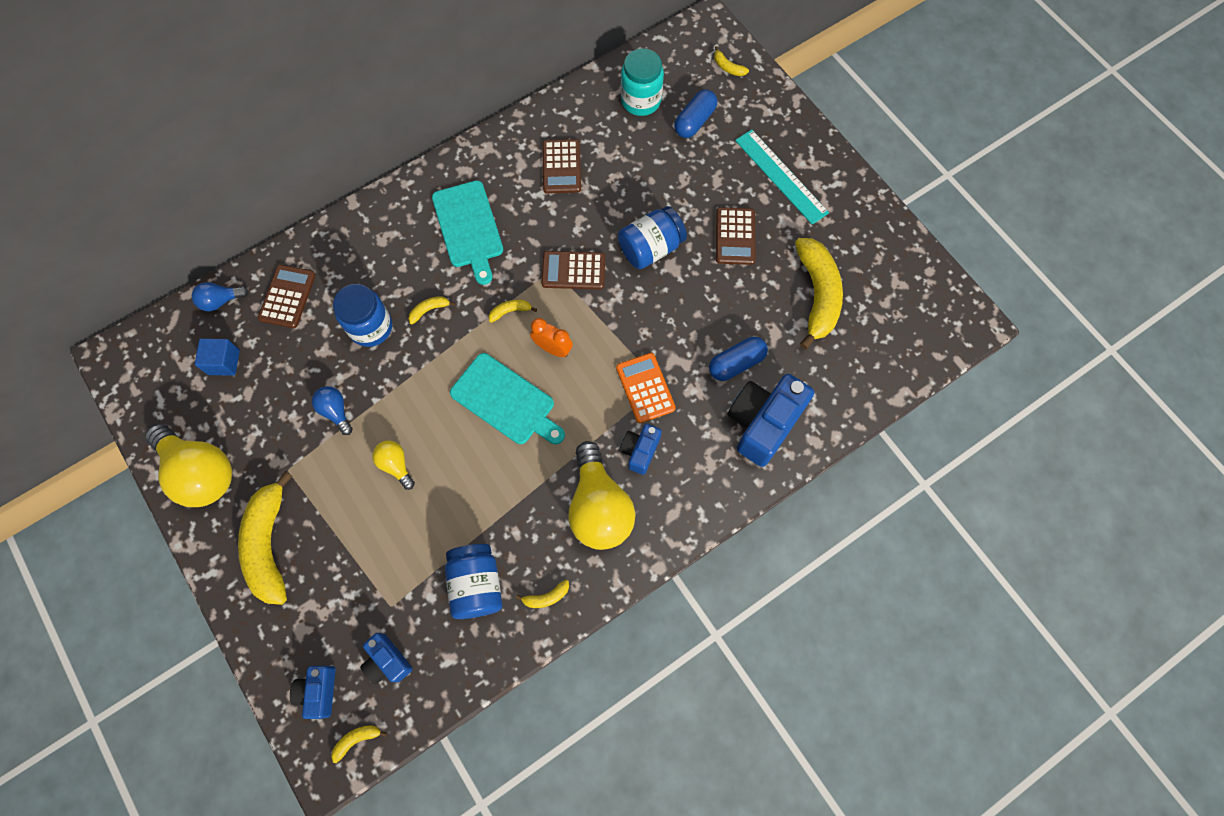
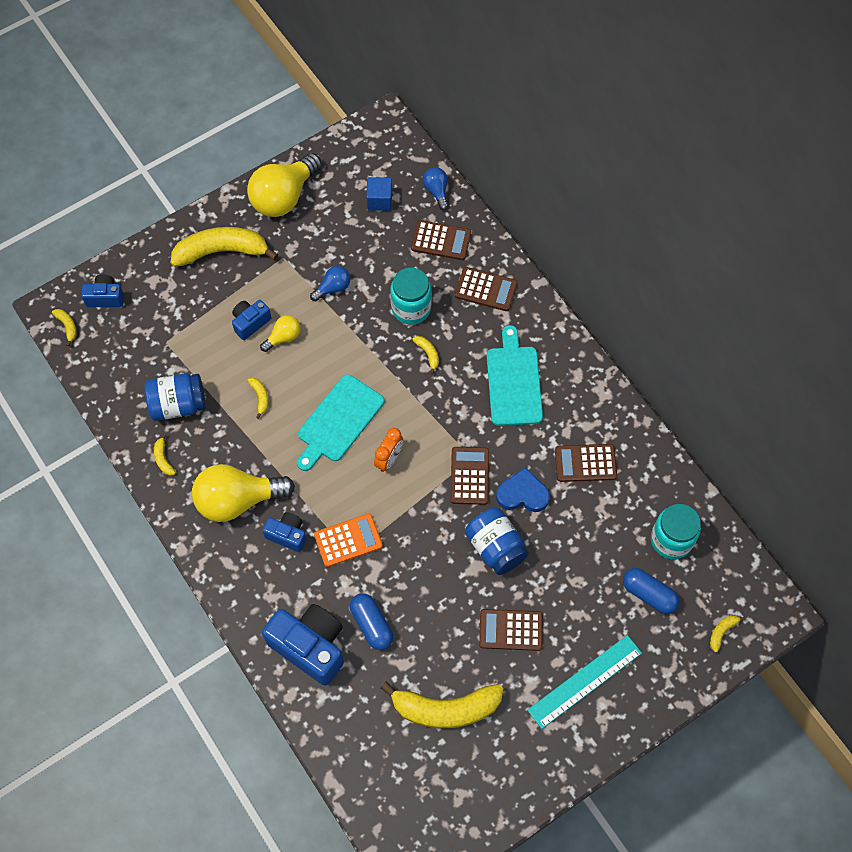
camera: 90 degrees right, 5 degrees down
(355, 252) = (486, 289): none -> brown calculator
(371, 327) = (411, 308): blue jar -> turquoise jar
(387, 661) = (123, 343): blue camera -> blue camera (250, 323)
(468, 228) = (514, 382): turquoise cutting board -> turquoise cutting board turned 105 degrees clockwise
(510, 311) = (427, 421): yellow banana -> yellow banana (260, 397)
(593, 223) = (522, 494): none -> blue heart

